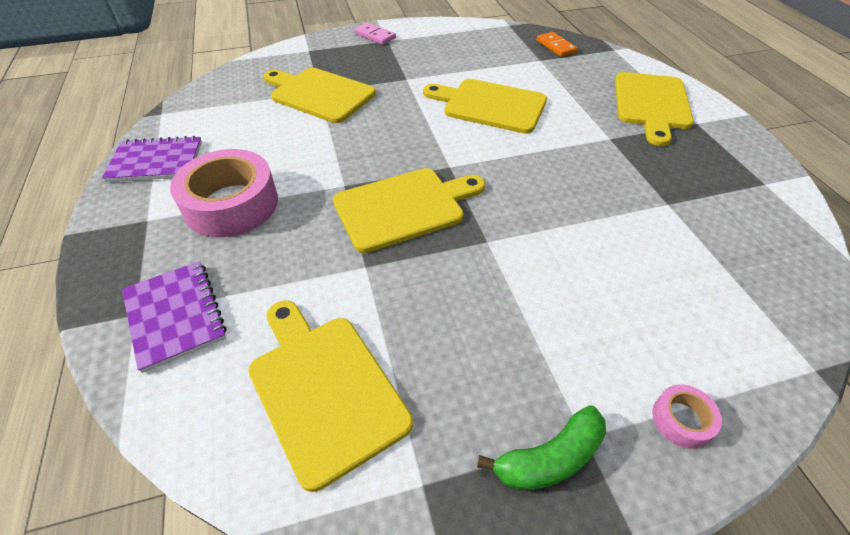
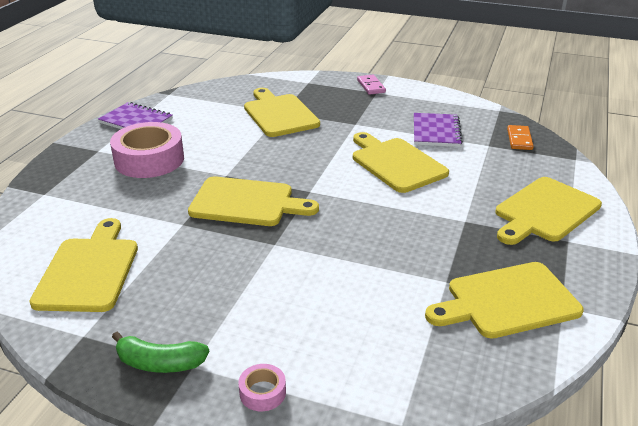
camera: 35 degrees right, 15 degrees down
(175, 316) = (60, 203): purple notebook -> purple notebook (436, 132)
(729, 199) = (507, 301): none -> yellow cutting board

